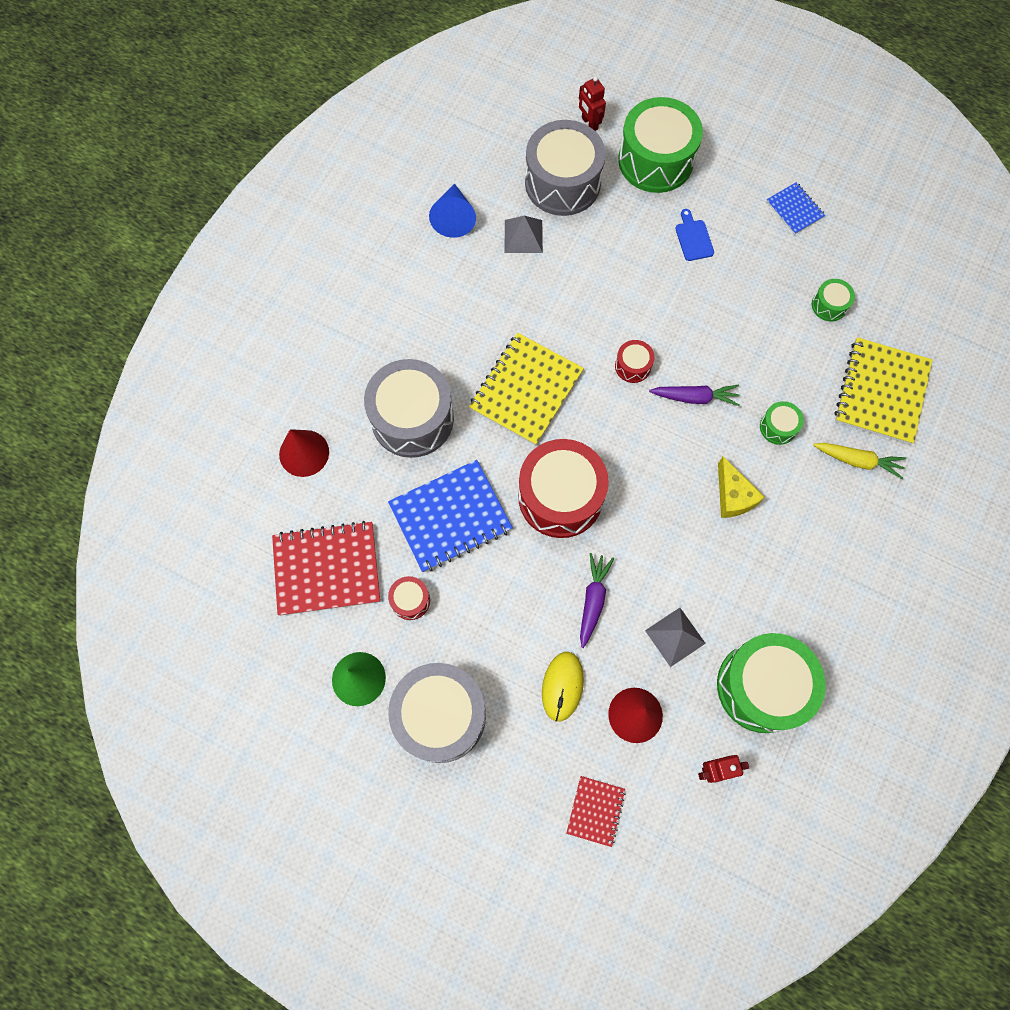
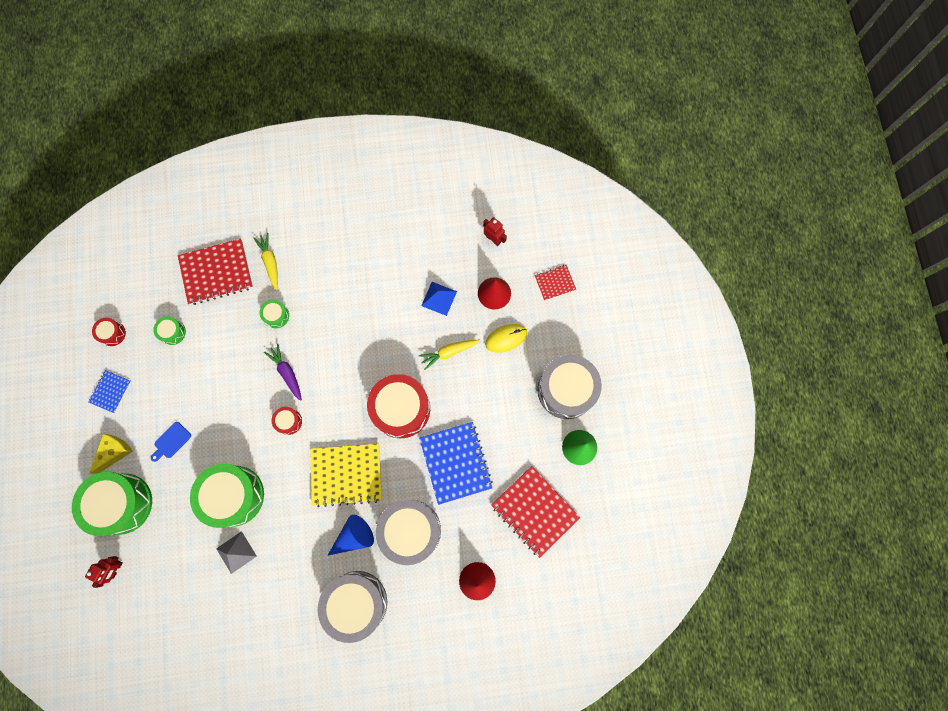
camera: 125 degrees left, 5 degrees up
(410, 600) = (518, 450): red drum -> red drum (112, 333)
(450, 517) = (456, 463): blue notebook -> blue notebook turned 45 degrees clockwise
(454, 217) = (250, 610): blue cone -> blue cone (354, 536)
(562, 183) = (177, 554): grey drum -> grey drum (356, 603)
(593, 600) = (449, 352): purple carrot -> yellow carrot
(675, 636) = (439, 298): grey pyramid -> blue pyramid
(733, 496) = (336, 315): yellow cheese -> yellow cheese (114, 452)
(762, 686) = (435, 241): green drum -> green drum (234, 496)
(881, 392) = (216, 272): yellow notebook -> red notebook

